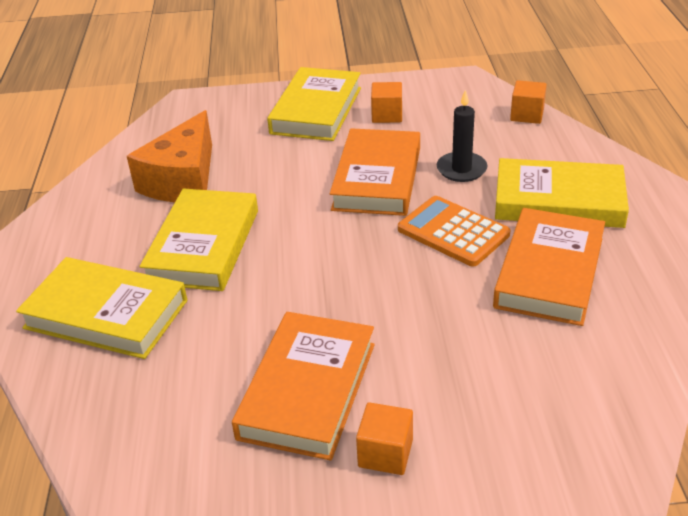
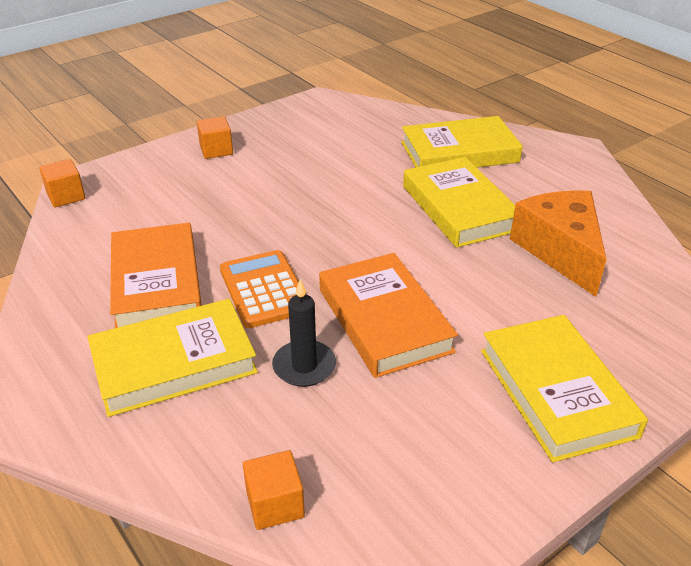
camera: 145 degrees right, 0 degrees up
(308, 390) = (285, 159): orange book -> none
(387, 115) = (463, 420): orange cube -> orange cube (66, 196)
(453, 232) = (264, 289): orange calculator -> orange calculator turned 120 degrees counterclockwise

